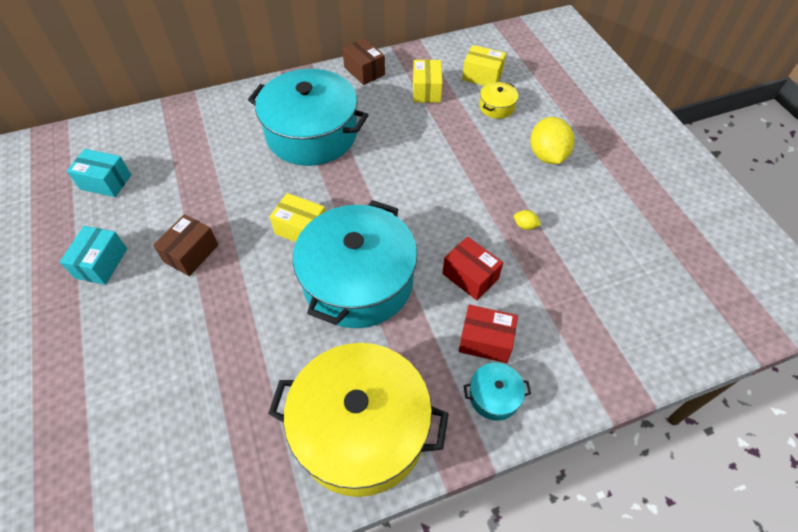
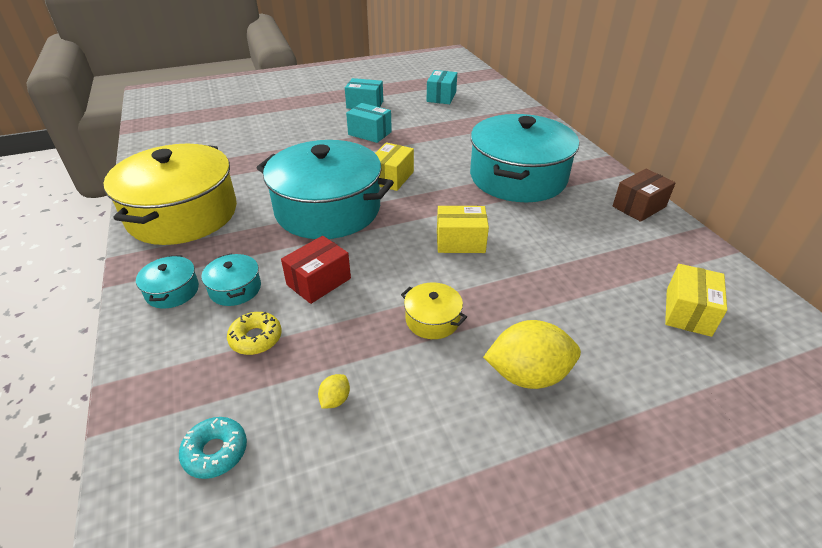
camera: 90 degrees right, 15 degrees down
(191, 253) = (370, 133): brown box -> turquoise box
(426, 90) = (625, 255): yellow box -> yellow box (460, 241)
(485, 341) = (235, 288): red box -> turquoise pot
(496, 107) = (621, 324): yellow pot -> yellow pot (432, 320)
(525, 226) = (389, 335): yellow lemon -> yellow lemon (335, 399)
(542, 312) = (256, 338): none -> yellow donut
(644, 316) = (215, 452): none -> turquoise donut

